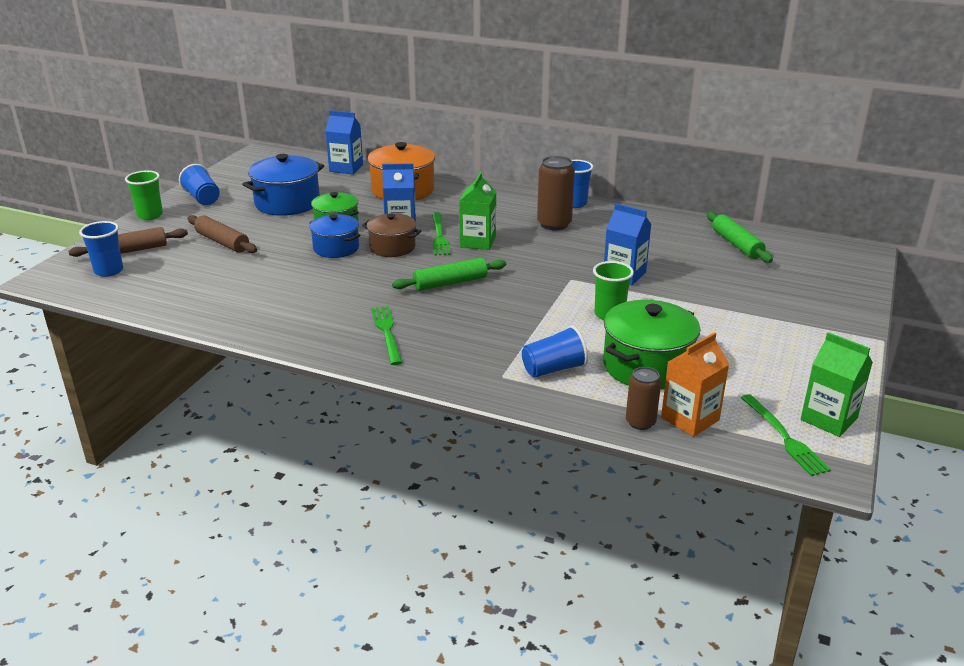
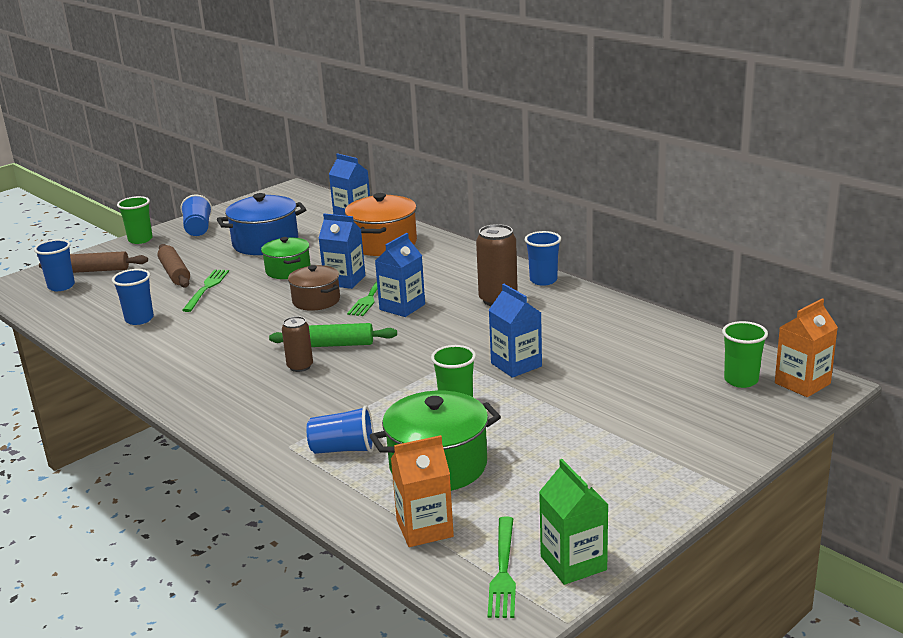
camera: 25 degrees right, 5 degrees down
(231, 289) = (139, 319): none -> blue cup
(336, 248) = (265, 294): blue pot -> none
(387, 333) = (228, 383): green fork -> green fork (206, 289)
(477, 242) = (402, 307): green carton -> blue carton
(640, 422) = (371, 520): brown can -> brown can (300, 366)
(736, 244) = (678, 352): green rolling pin -> none
(803, 258) = (741, 380): none -> green cup
(846, 254) = (802, 383): none -> orange carton

